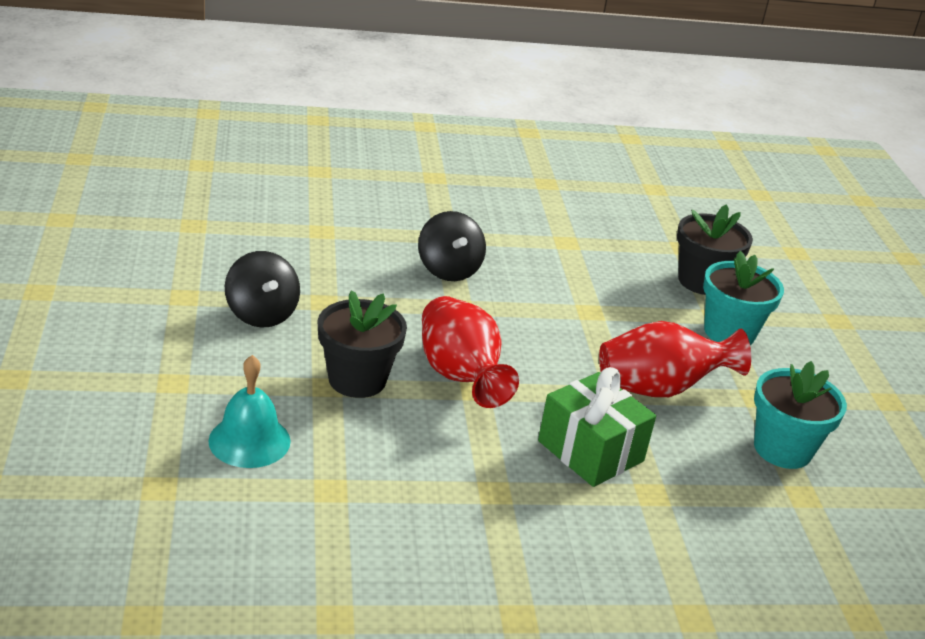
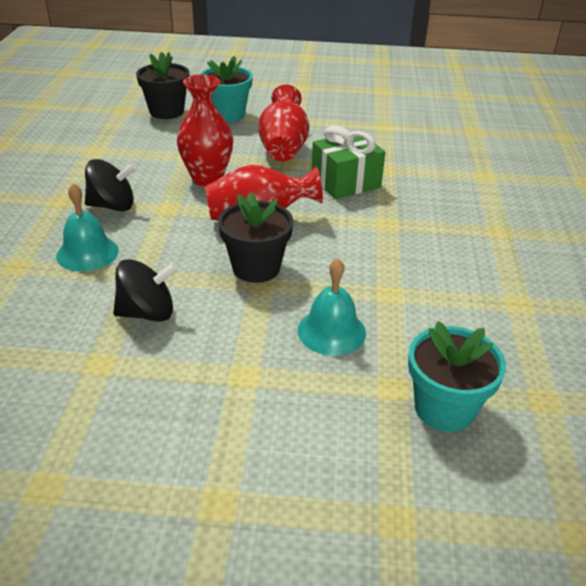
camera: 75 degrees left, 5 degrees up
(354, 266) = (87, 253): none -> turquoise bell
(540, 329) = (207, 179): none -> red vase
(782, 449) = (344, 123): turquoise flower pot -> turquoise flower pot (444, 408)

